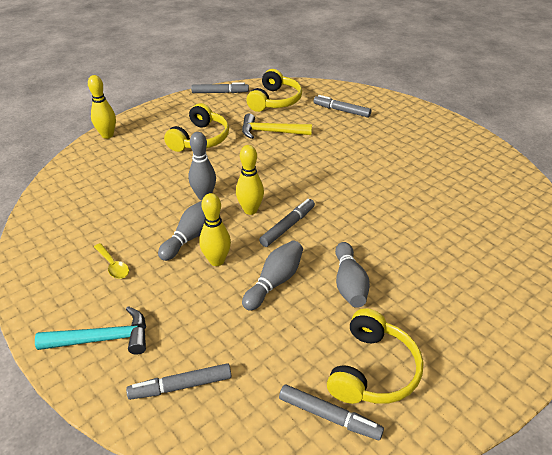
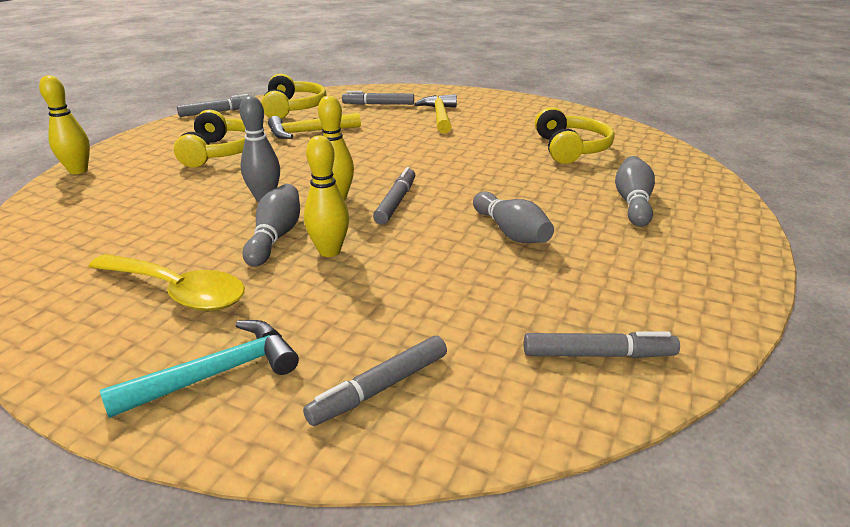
camera: 25 degrees left, 10 degrees down
(113, 266) = (177, 291): yellow spoon -> yellow spoon, size x1.99
(274, 282) = (421, 252): grey bowling pin -> grey bowling pin (632, 203)
(373, 370) = (606, 297): yellow headphones -> yellow headphones (571, 149)
(381, 137) = (440, 116): none -> yellow hammer

